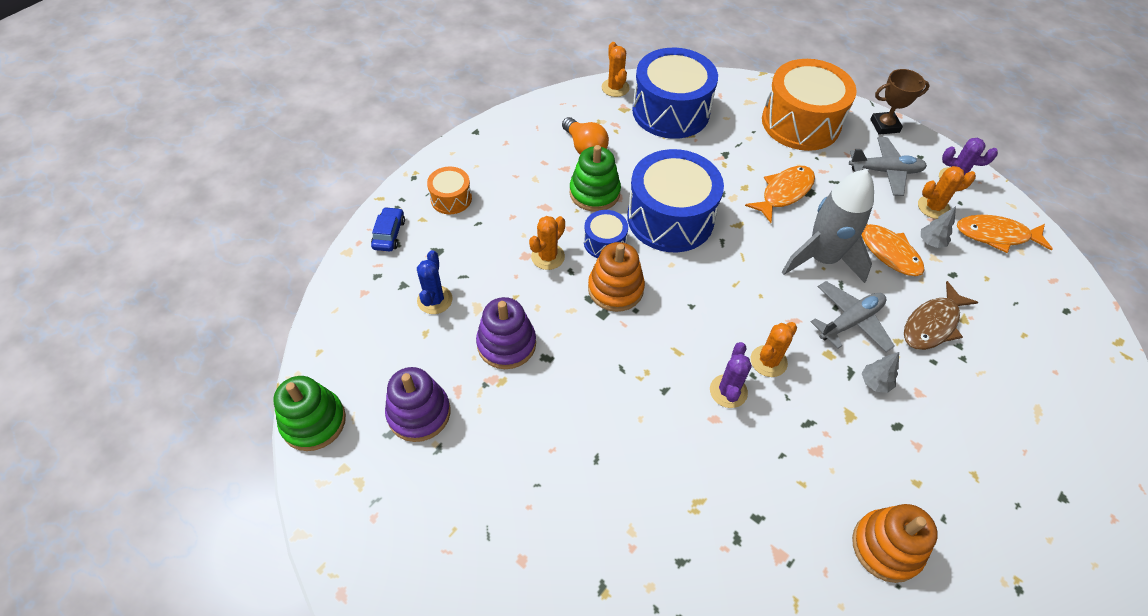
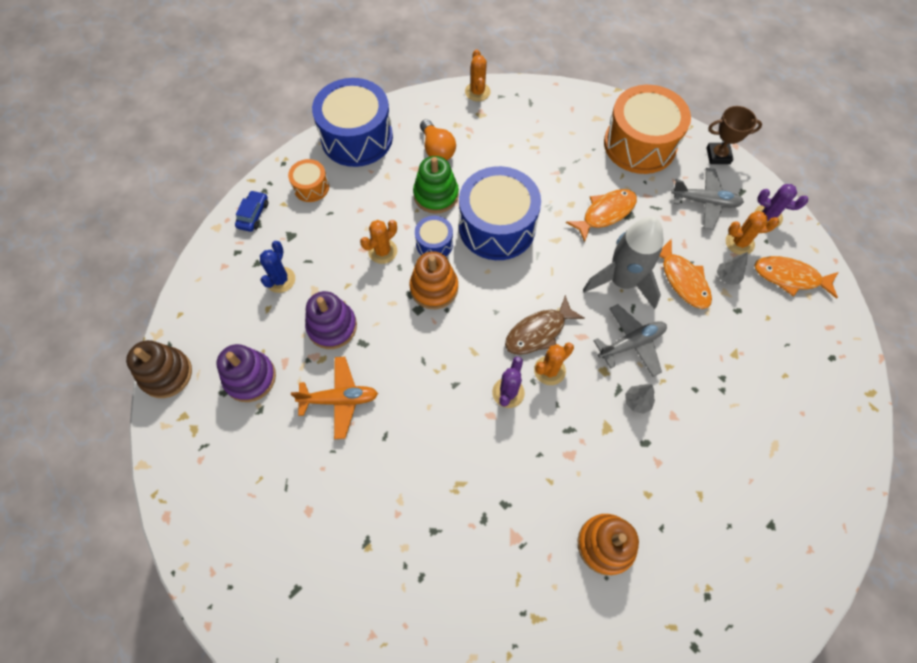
camera: 10 degrees right, 10 degrees up
(314, 422) = (166, 374): green stacking toy -> brown stacking toy
(533, 424) = (339, 399): none -> orange plane
(670, 111) = (522, 121): blue drum -> blue drum (357, 137)
(932, 324) = (704, 355): brown fish -> brown fish (538, 332)

